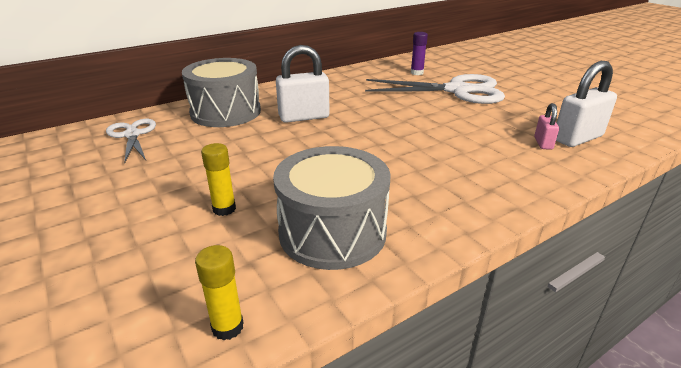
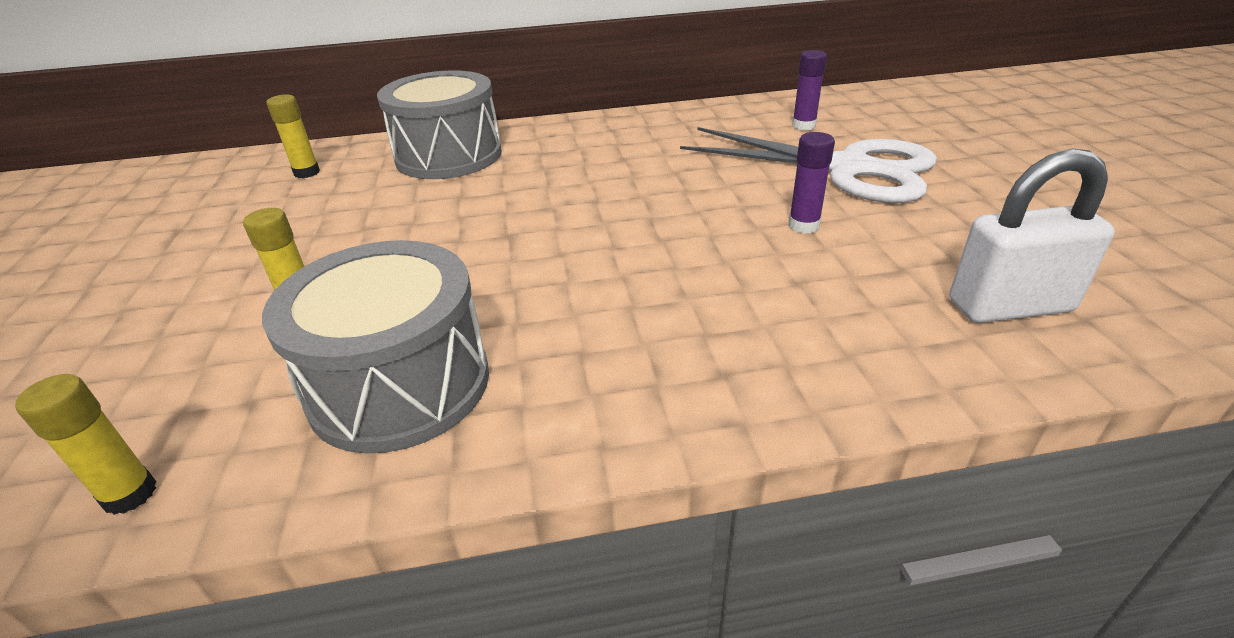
camera: 25 degrees right, 5 degrees up
(132, 135) = (307, 172): white scissors -> yellow glue stick
(304, 117) = (546, 180): white padlock -> none
(462, 119) = (803, 226): none -> purple glue stick
(543, 143) = (921, 302): pink padlock -> none

